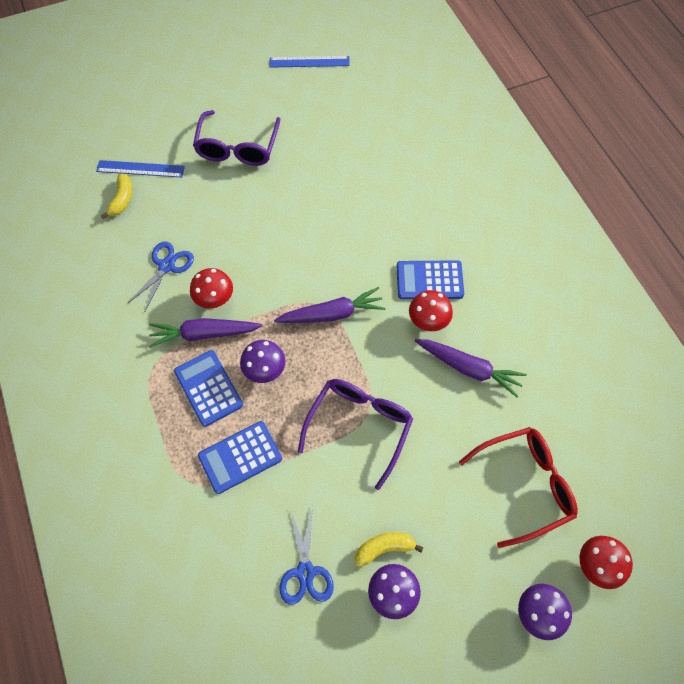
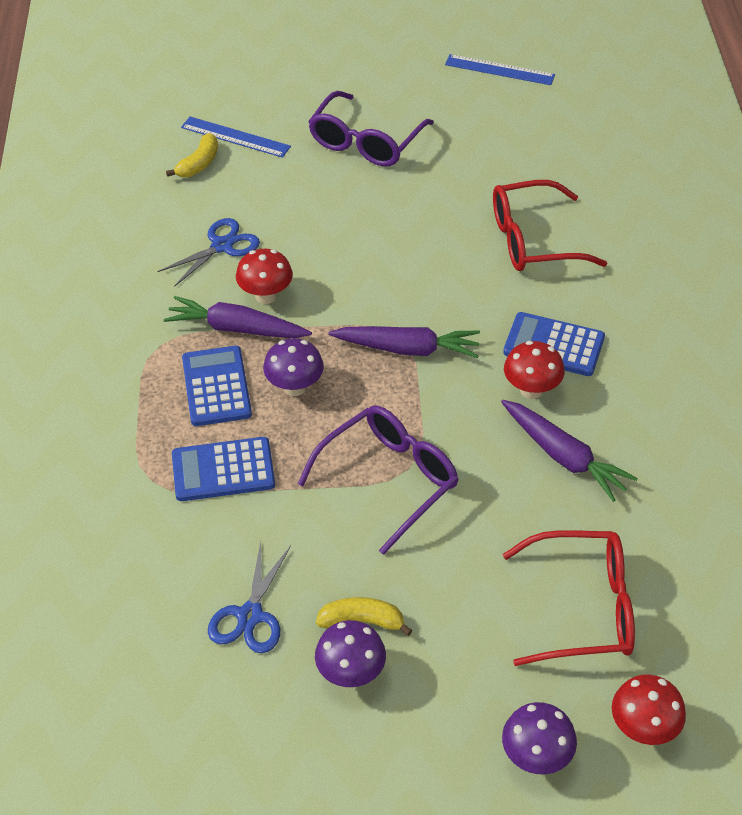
camera: 20 degrees right, 15 degrees down
(384, 198) = (532, 240): none -> red glasses

